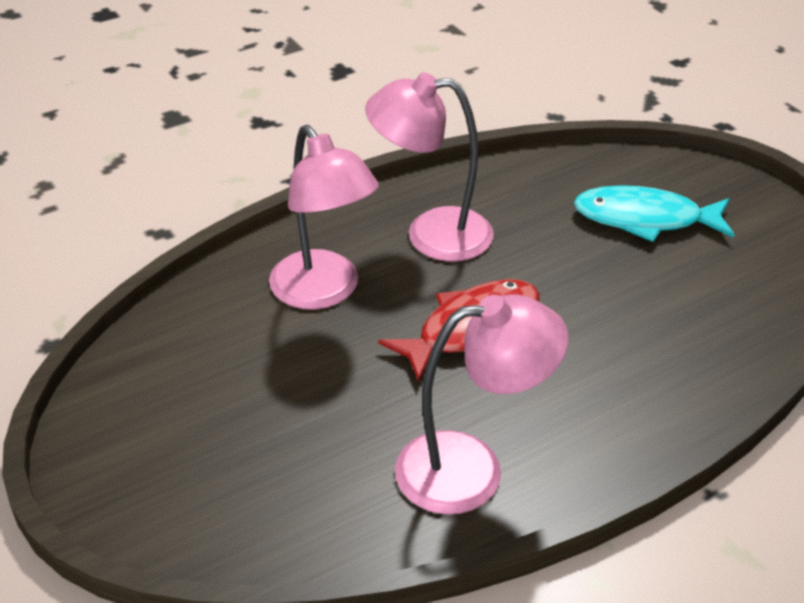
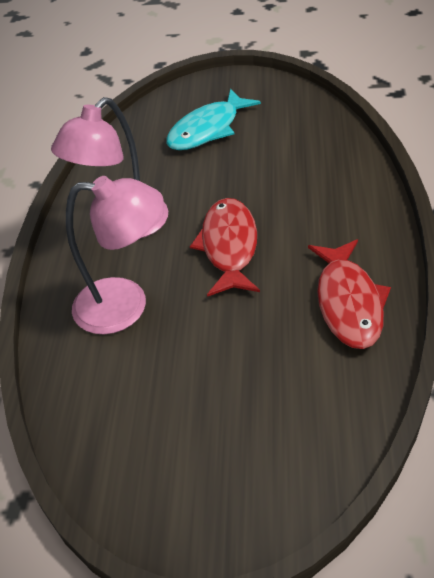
camera: 50 degrees left, 5 degrees up
(471, 469) = (348, 302): pink lamp -> red fish

